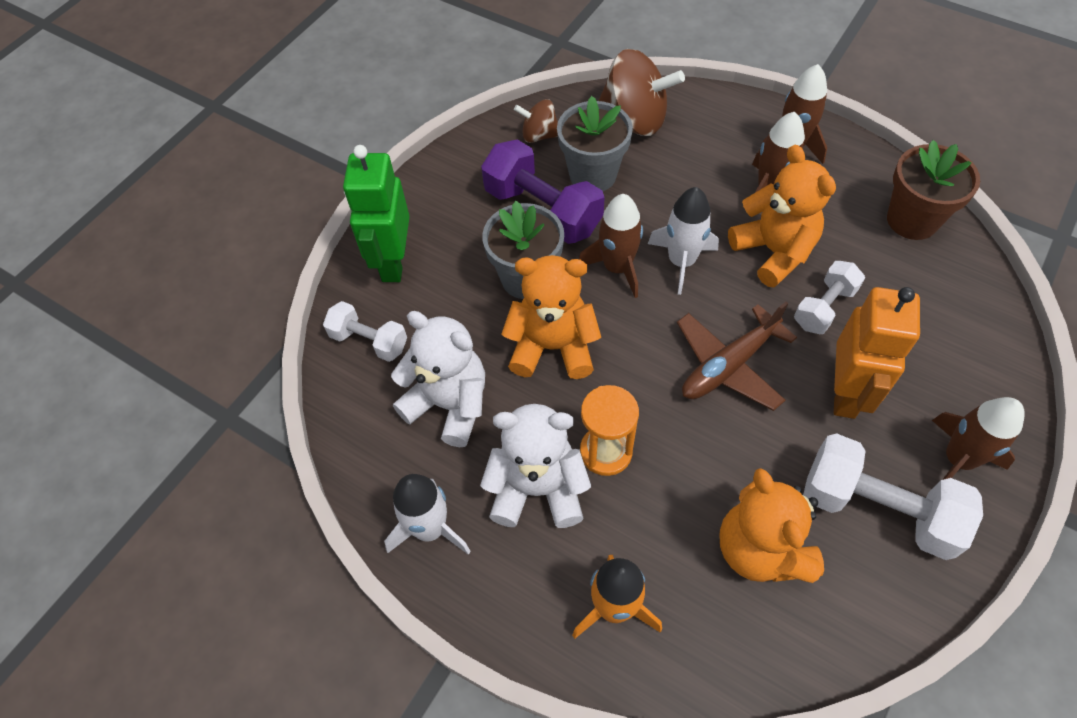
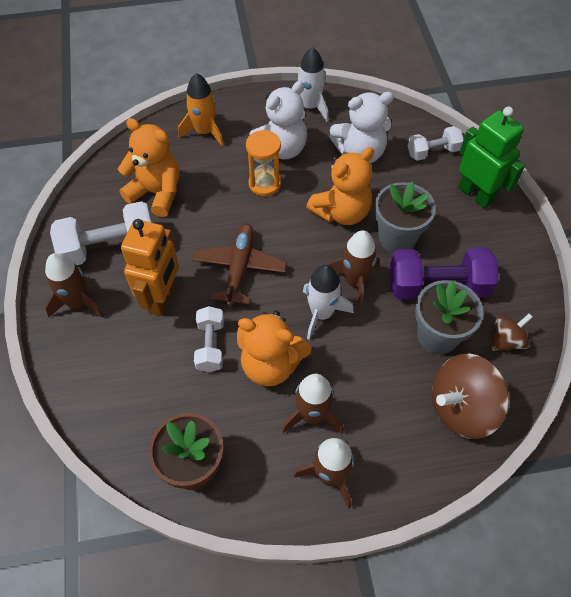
camera: 135 degrees right, 0 degrees up
(846, 393) = (162, 298): orange robot -> orange robot turned 135 degrees counterclockwise

